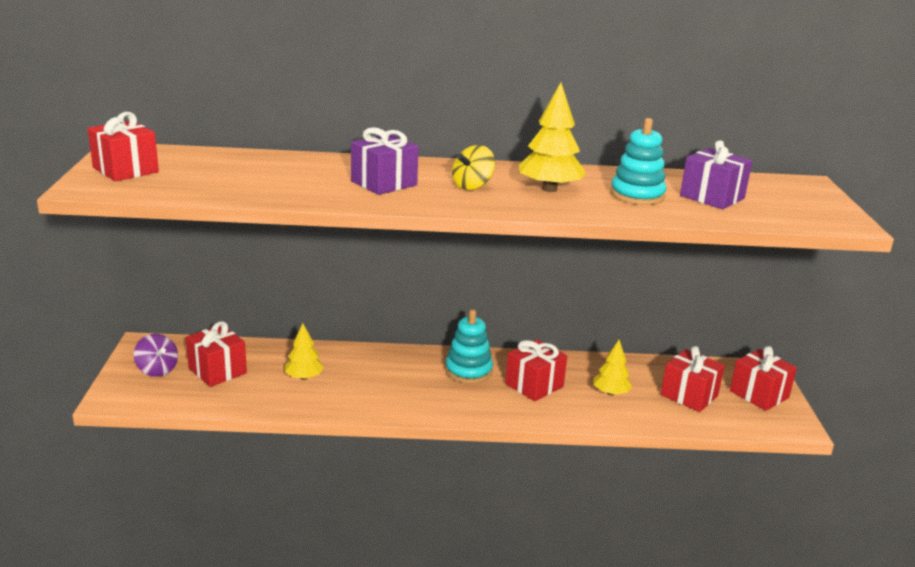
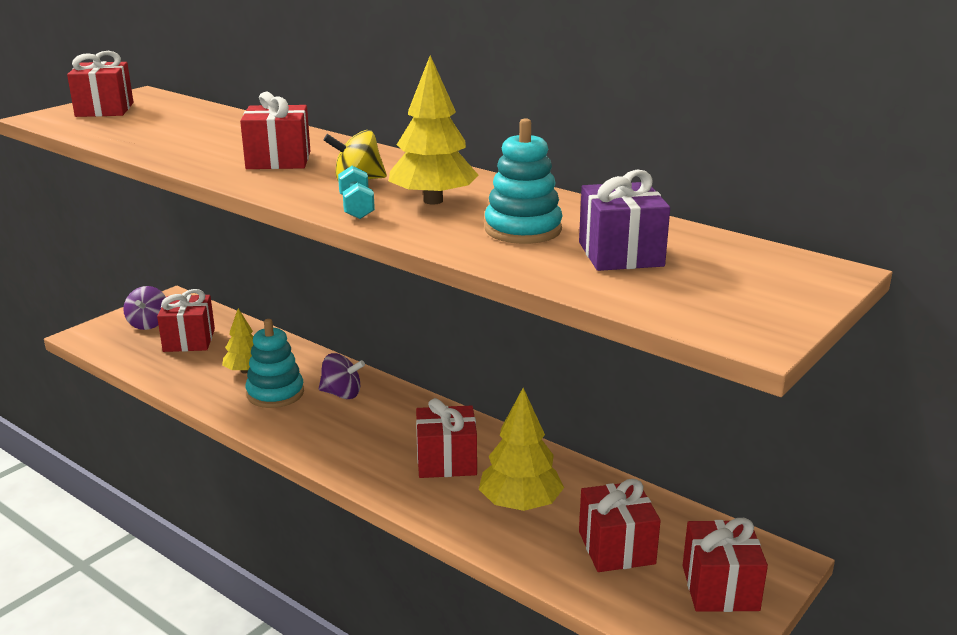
camera: 40 degrees right, 0 degrees up
(384, 183) = (278, 160): purple gift -> red gift
(401, 368) = (342, 394): none -> purple spinning top
(468, 371) = (401, 420): turquoise stacking toy -> turquoise stacking toy (275, 393)
(517, 204) = (356, 207): none -> turquoise dumbbell
(611, 393) = (520, 504): yellow tree -> yellow tree, size x1.56

